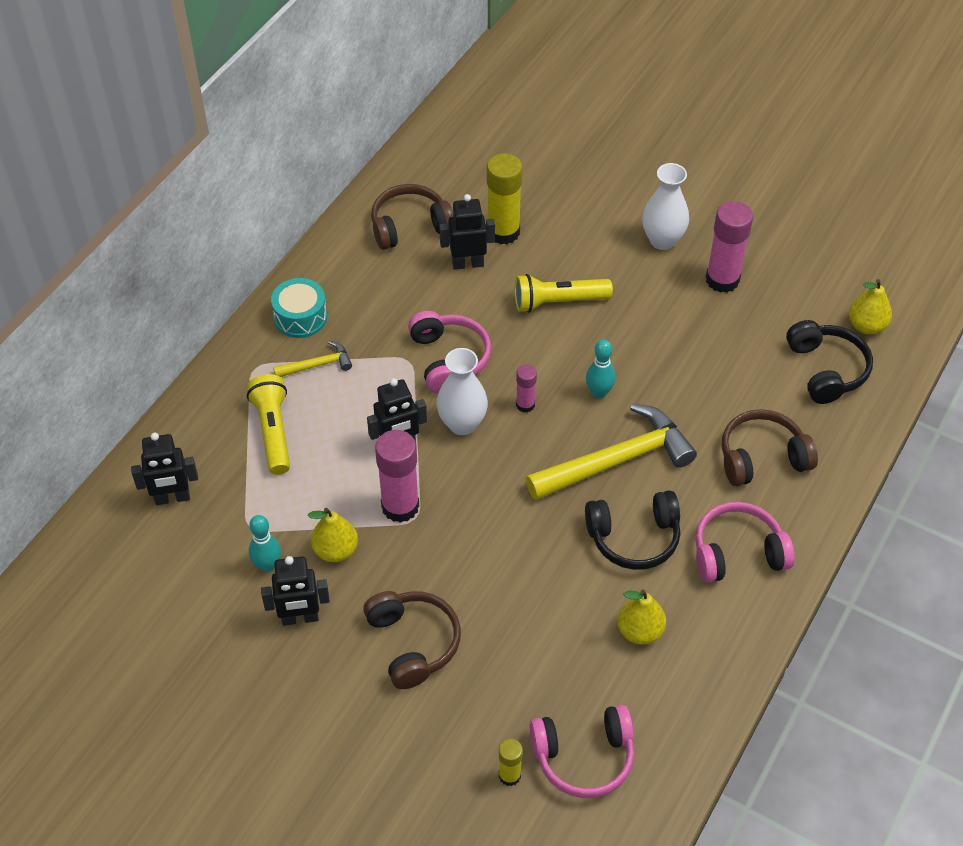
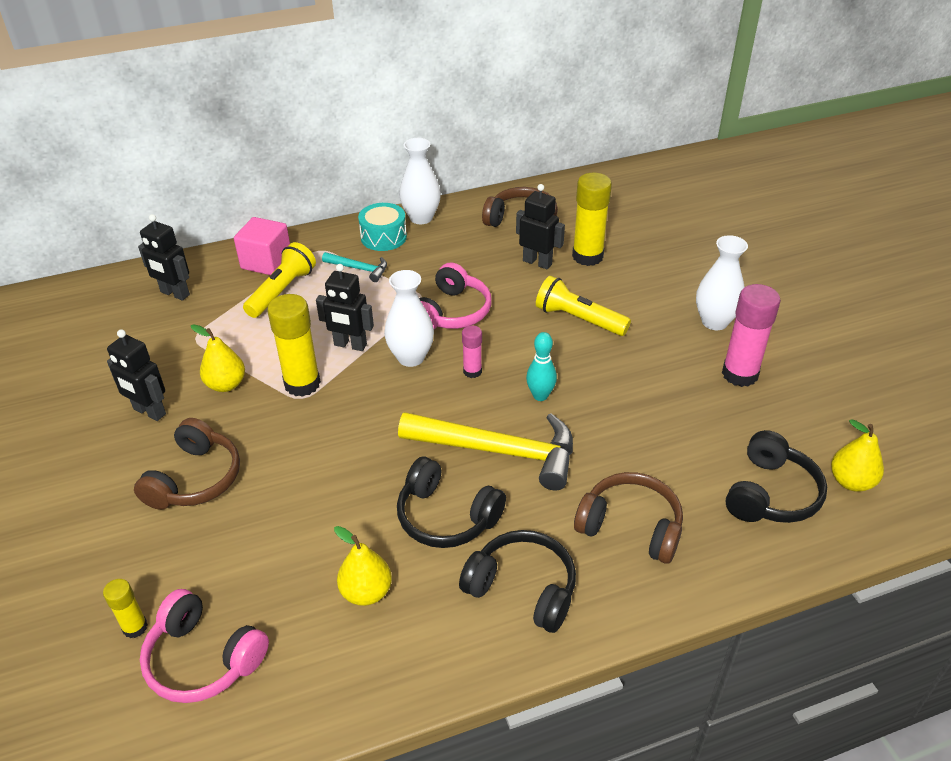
camera: 40 degrees right, 10 degrees down
(220, 411) = (266, 262): none -> pink cube
(267, 565) = (174, 366): turquoise bowling pin -> none
(311, 275) = (421, 218): none -> white vase
(317, 365) = (359, 269): yellow hammer -> turquoise hammer
(400, 506) = (302, 384): pink glue stick -> yellow glue stick
(737, 552) = (522, 588): pink headphones -> black headphones

